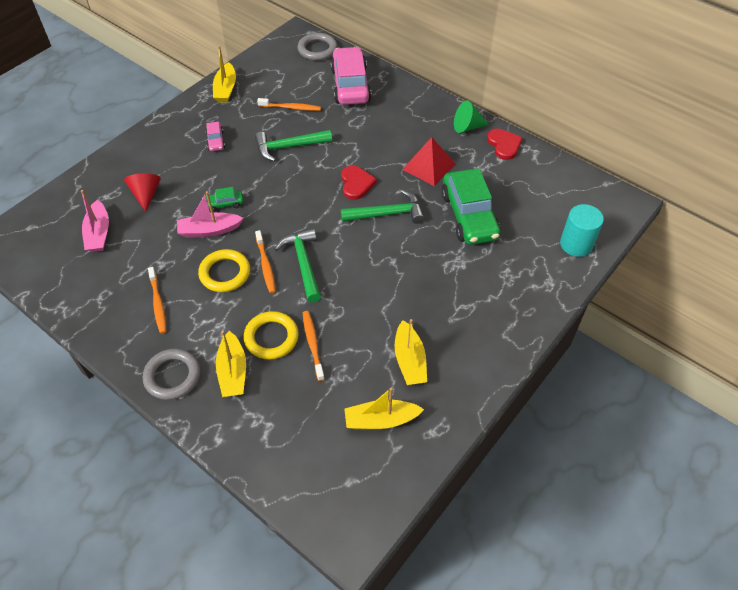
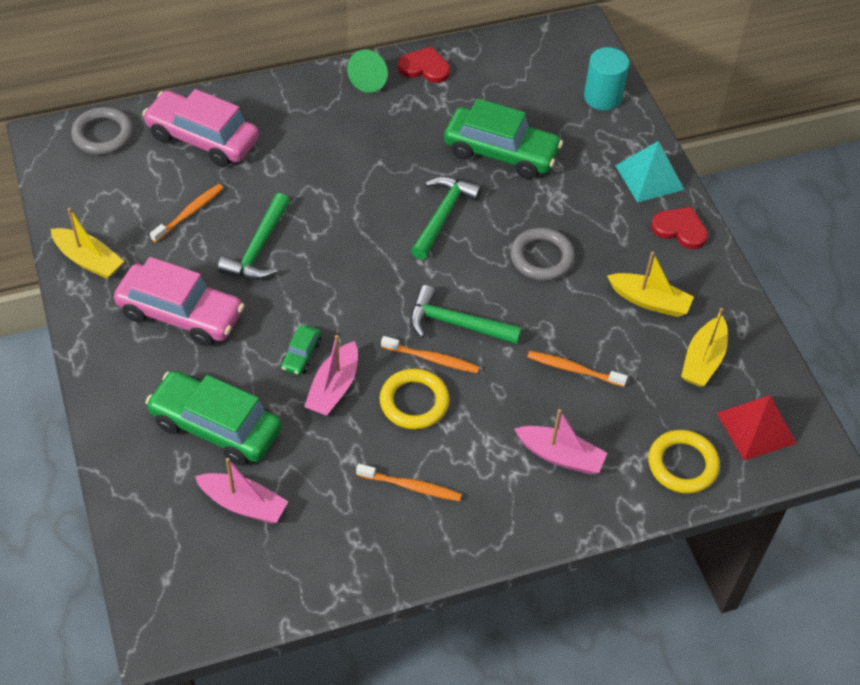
camera: 60 degrees left, 0 degrees up
(146, 194) = (216, 427): red cone -> green car
(172, 376) = (528, 514): grey ring -> grey ring (541, 257)
(216, 141) = (181, 314): pink car -> pink car, size x2.24
(233, 372) = (560, 456): yellow boat -> pink boat
(271, 337) = (539, 401): yellow ring -> yellow ring (682, 464)
(356, 184) = (374, 218): red heart -> red heart (680, 229)
(428, 166) = (402, 144): red pyramid -> red pyramid (756, 428)
(527, 306) = (649, 177): none -> turquoise pyramid

